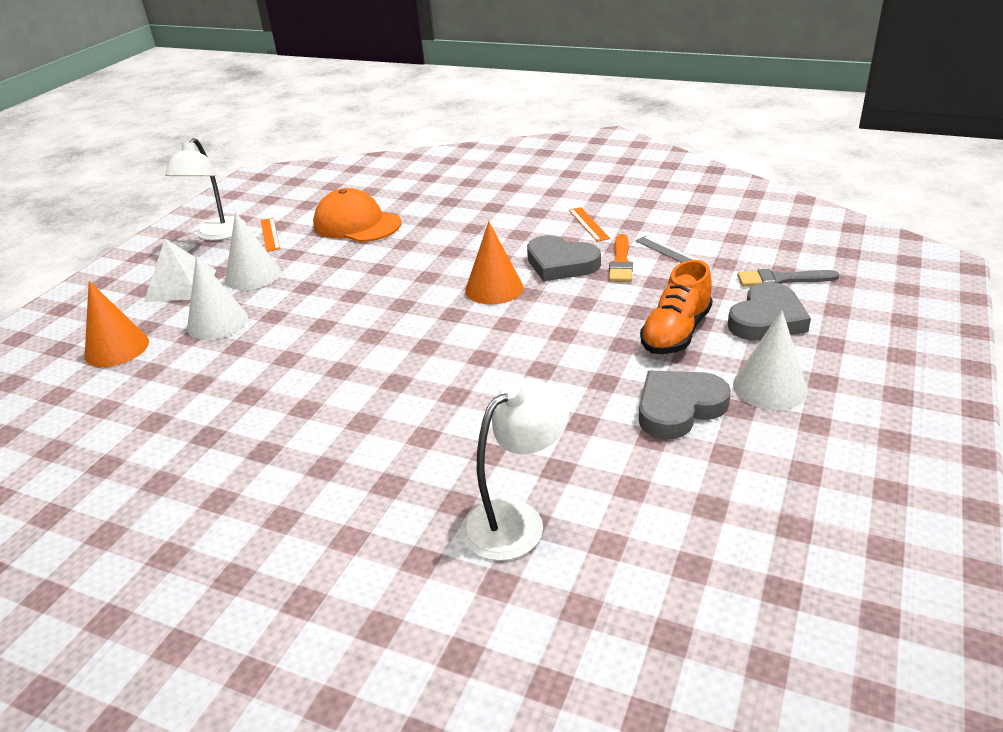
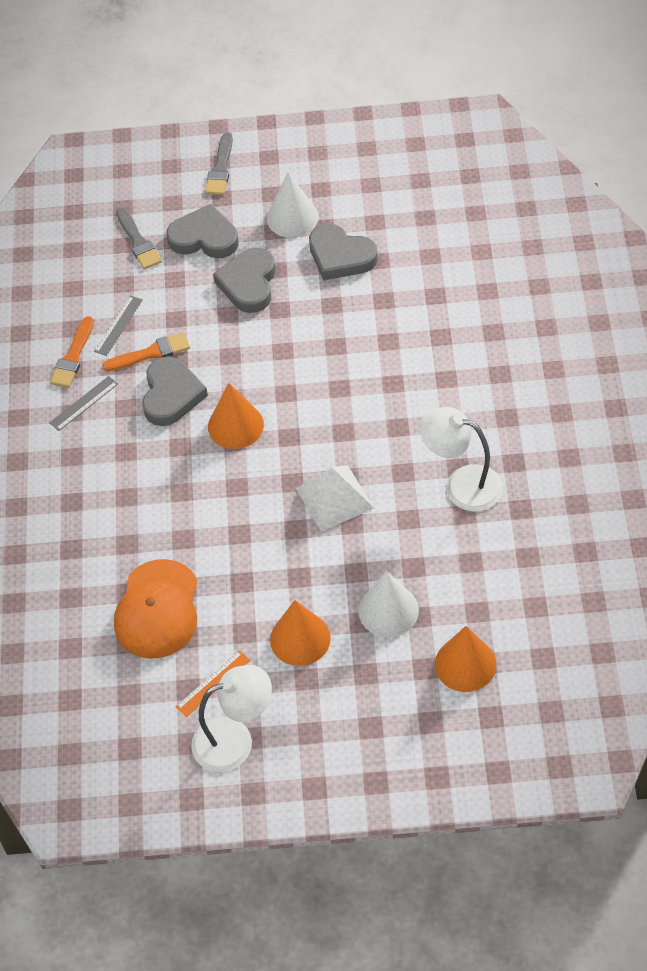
camera: 115 degrees left, 20 degrees up
(181, 285) = (347, 694): white pyramid -> white pyramid (334, 498)
(253, 275) = (300, 638): white cone -> orange cone
(516, 520) = (489, 297): white lamp -> white lamp (462, 484)
(588, 224) = (84, 403): orange ruler -> grey ruler
(646, 226) = (73, 357): none -> orange brush
(676, 333) = (249, 284): orange shoe -> grey heart
(886, 352) = (220, 168): none -> grey brush

